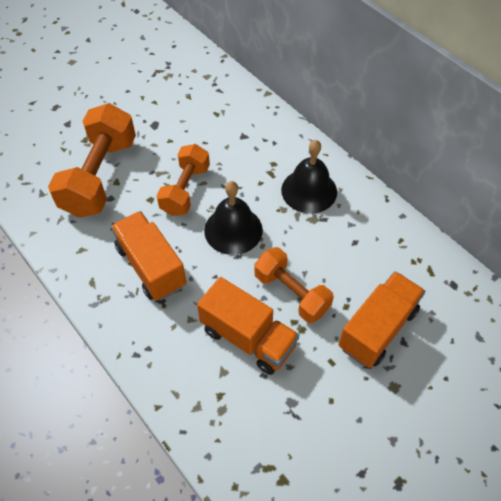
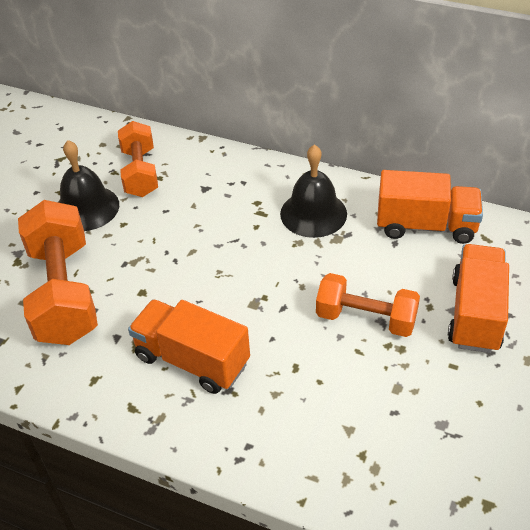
camera: 25 degrees left, 10 degrees down
(185, 190) = (177, 266): orange dumbbell -> orange dumbbell (140, 173)
(233, 230) = (259, 284): black bell -> black bell (86, 208)
(248, 338) = (351, 383): orange truck -> orange truck (425, 226)

